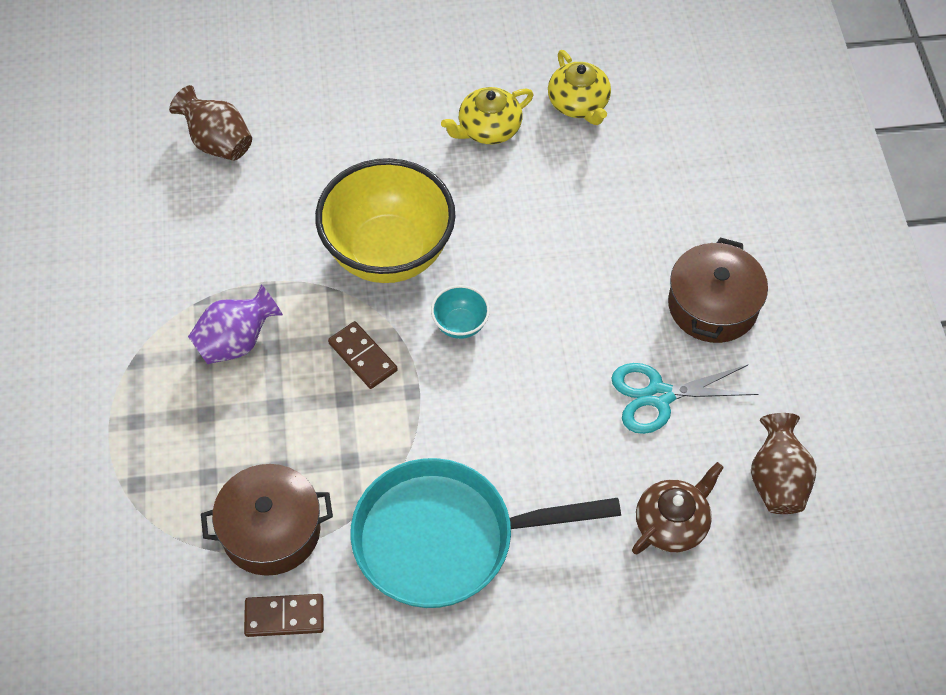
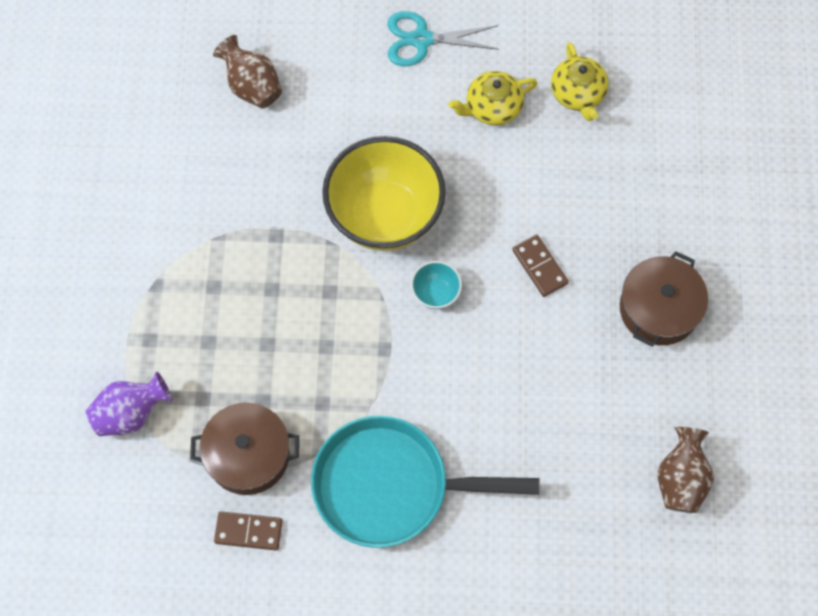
camera: 10 degrees right, 10 degrees up
(236, 342) = (243, 280): purple vase -> purple vase (131, 413)
(362, 357) = (347, 310): brown domino -> brown domino (539, 267)
(659, 396) = (595, 386): turquoise scissors -> turquoise scissors (422, 39)
(672, 523) = (583, 503): brown teapot -> none

